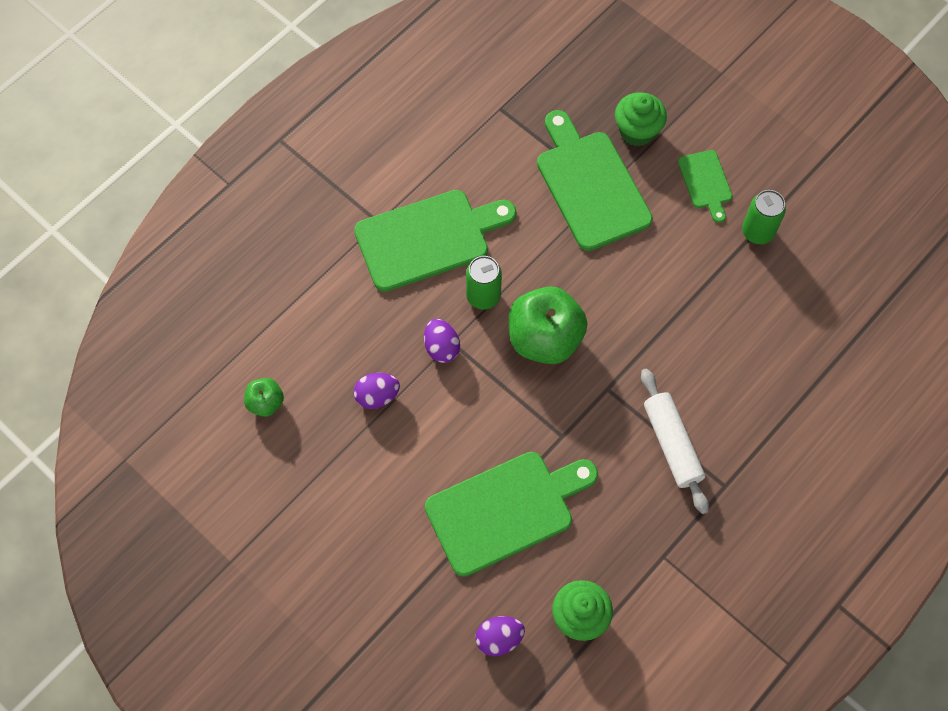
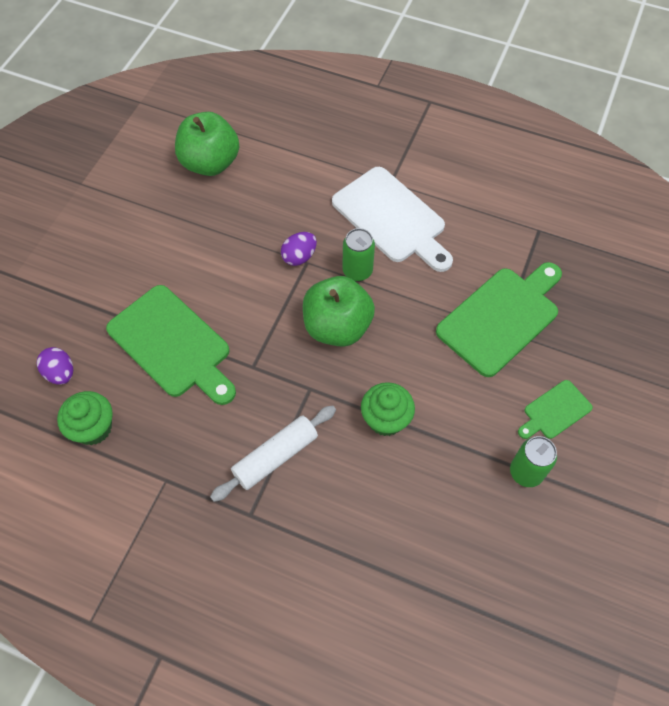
camera: 70 degrees right, 5 degrees down
(266, 403) = (210, 163): green apple -> green apple, size x2.03
(377, 396) = (241, 228): purple egg -> none
(428, 238) = (392, 218): green cutting board -> white cutting board
(637, 131) = (576, 338): green cupcake -> green cupcake (386, 419)

